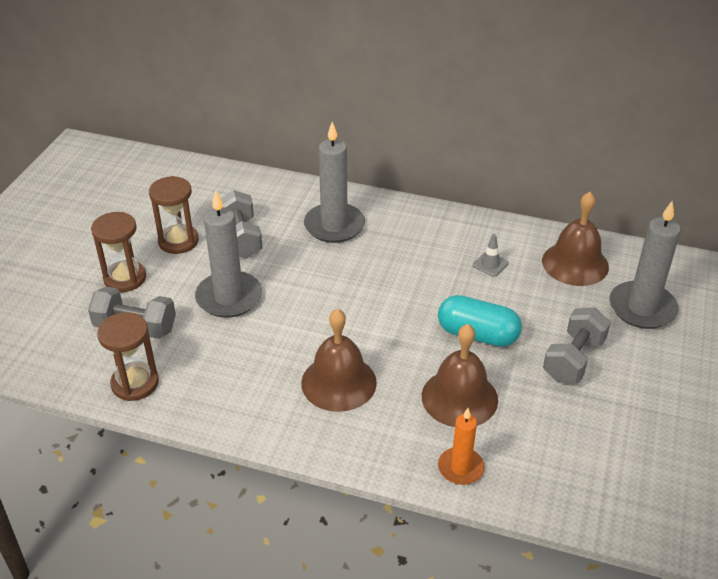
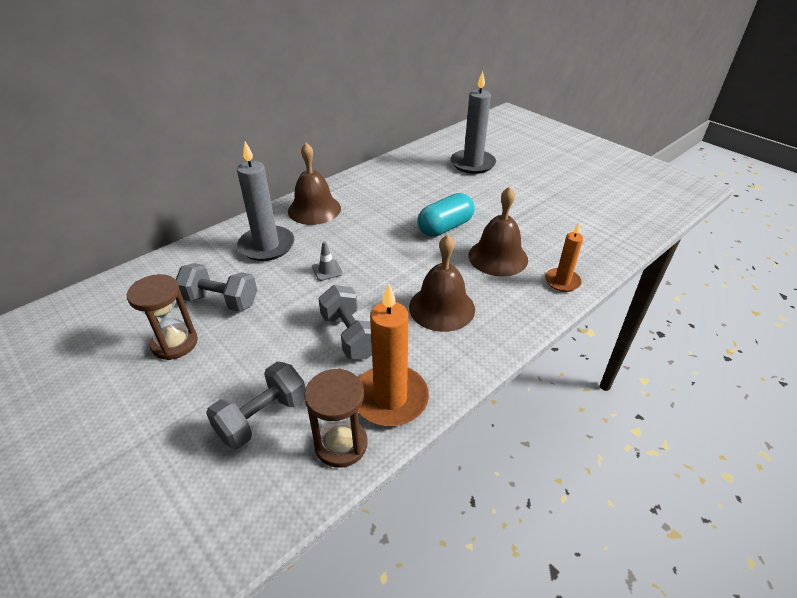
camera: 60 degrees left, 0 degrees up
(125, 278) = (182, 402): brown hourglass -> none
(199, 393) = (390, 398): none -> orange candle
(229, 297) = (287, 335): grey candle -> none
(490, 264) = (384, 197): grey traffic cone -> grey traffic cone (327, 270)
(573, 359) = (496, 202): grey dumbbell -> grey dumbbell (350, 336)
(575, 263) = (414, 168): brown bell -> brown bell (314, 209)

